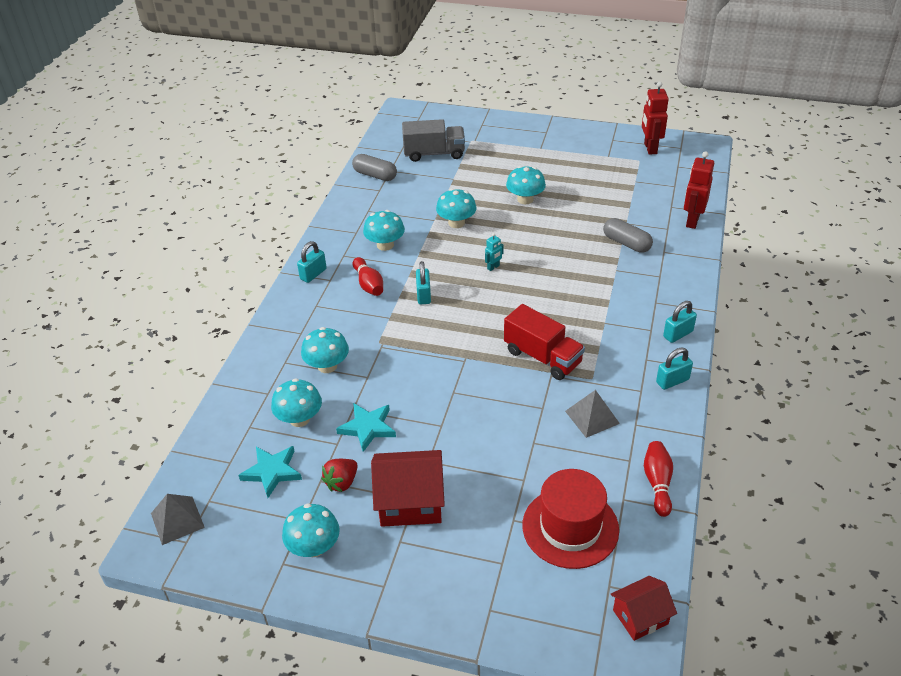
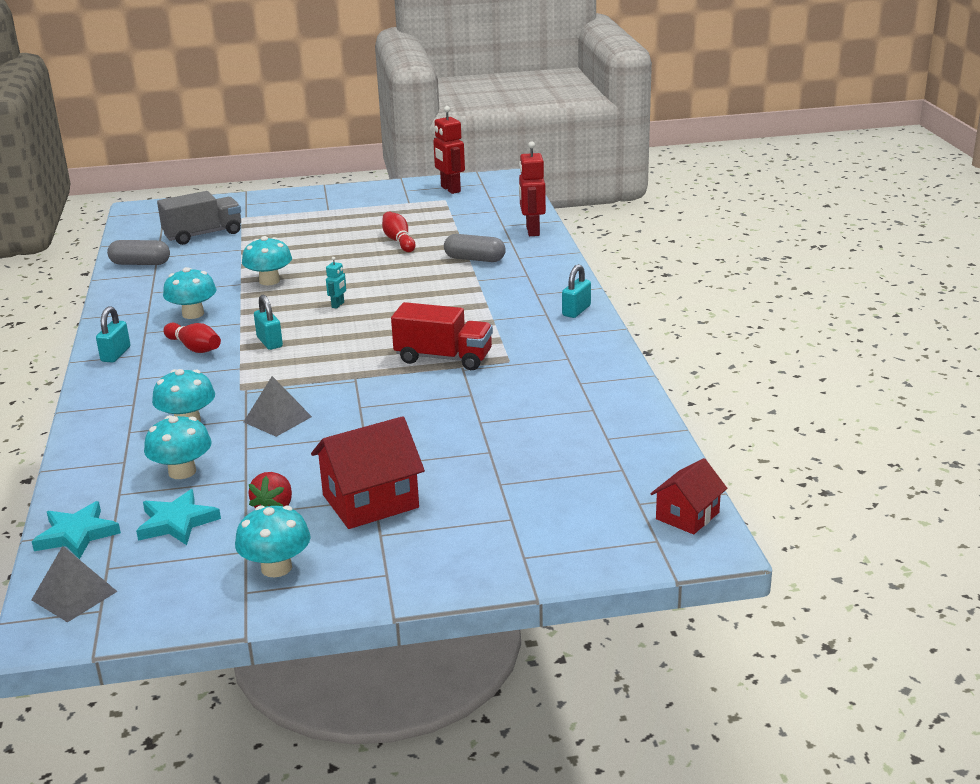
camera: 25 degrees left, 15 degrees down
(367, 428) = (275, 458): turquoise star -> turquoise star (77, 534)
(525, 199) = (338, 249): turquoise mushroom -> none
(570, 527) = (566, 472): red hat -> none
(592, 417) = (530, 388): grey pyramid -> grey pyramid (277, 419)
(657, 483) = (634, 418): red bowling pin -> red bowling pin (398, 241)
(672, 381) = (595, 344): turquoise padlock -> none

